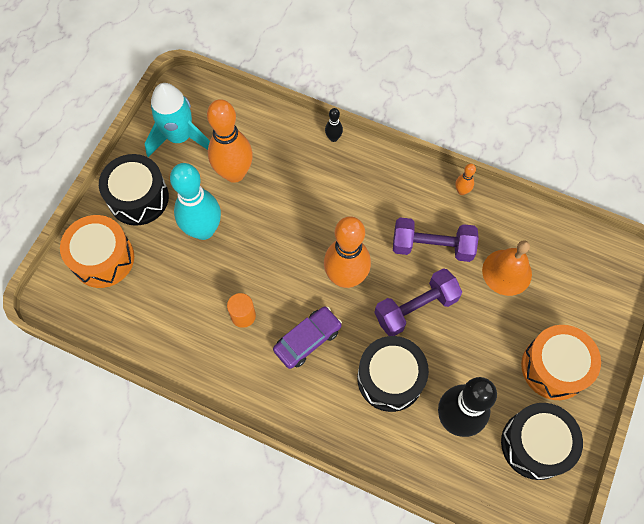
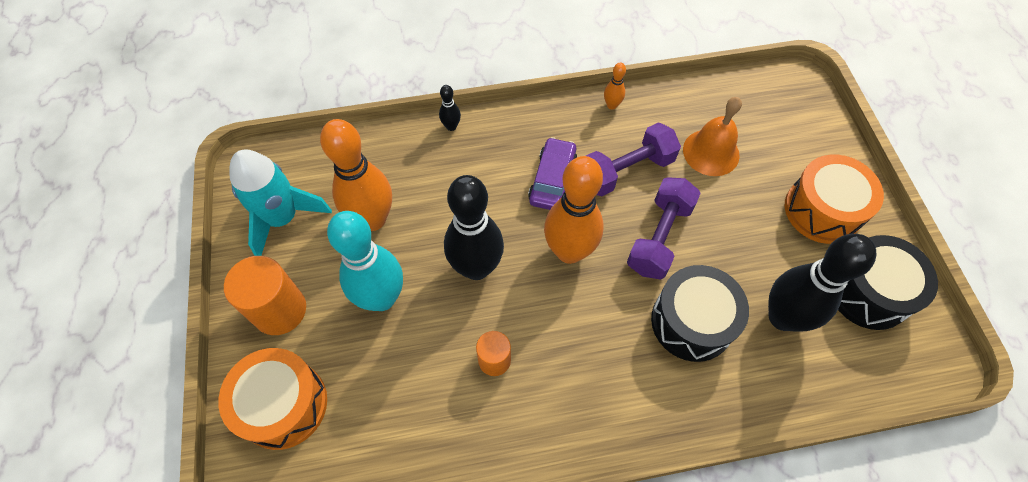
camera: 35 degrees left, 5 degrees down
(138, 198) = (280, 310): black drum -> orange cylinder
(276, 248) = (476, 267): none -> black bowling pin
(307, 340) = (581, 339): purple car -> purple car (552, 180)

